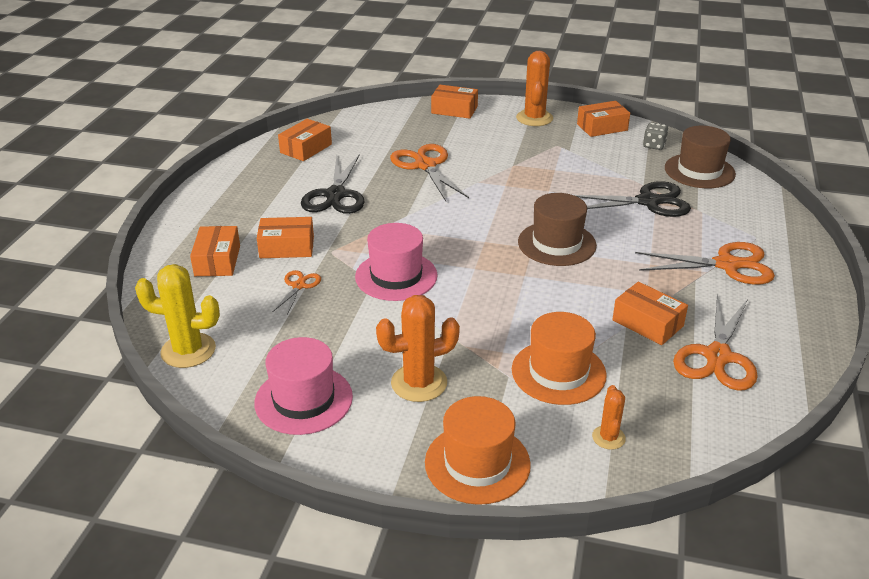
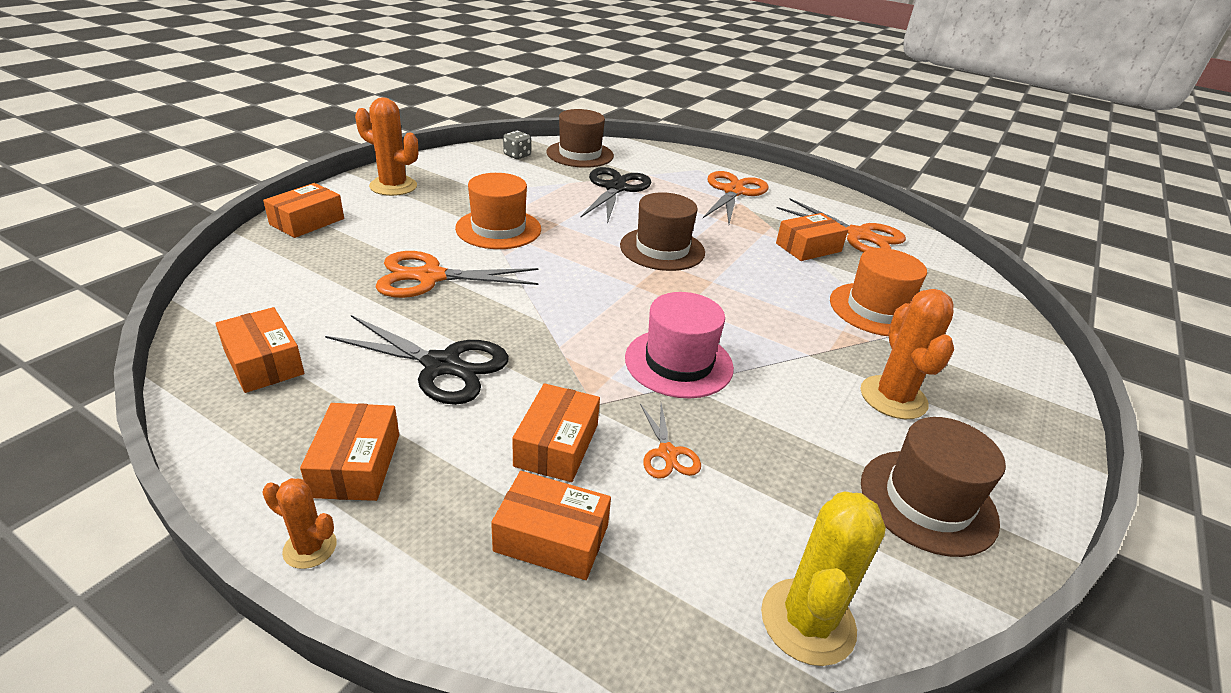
camera: 75 degrees left, 0 degrees up
(299, 286) = (667, 453): orange scissors -> orange scissors turned 135 degrees counterclockwise
(303, 400) = (927, 501): pink hat -> brown hat
(477, 463) = (1017, 392): orange hat -> orange hat (498, 229)
(602, 127) = (455, 163): orange box -> orange box (356, 465)
(608, 437) = (967, 312): orange cactus -> orange cactus (310, 548)

